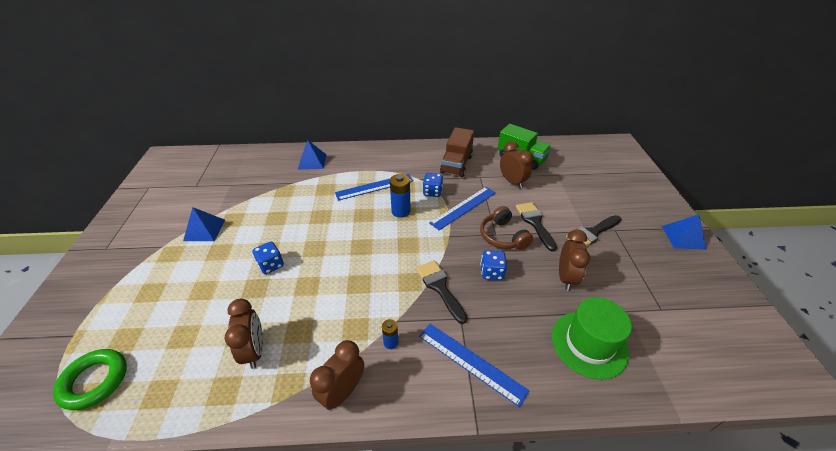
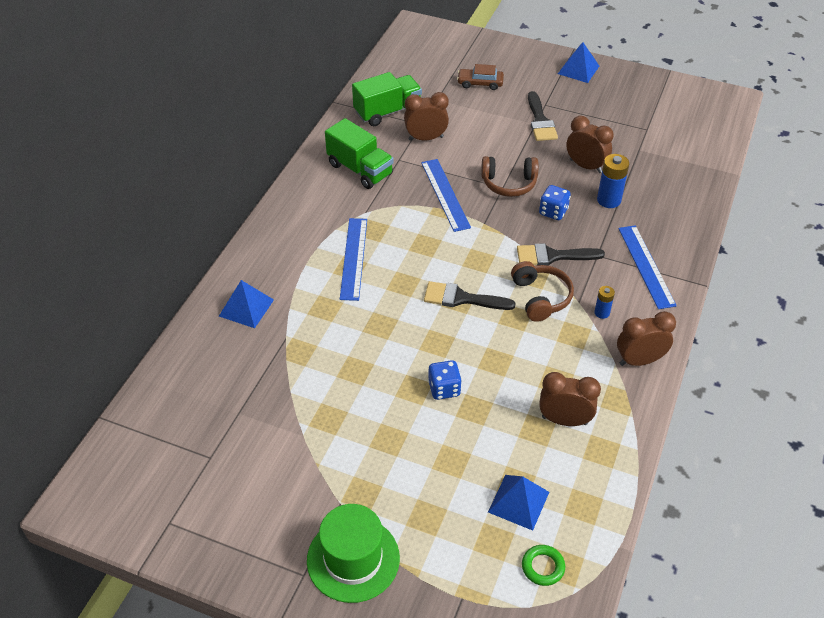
camera: 65 degrees left, 5 degrees up
(95, 381) = (543, 567): green ring -> green ring, size x0.60
(204, 230) = (333, 452): blue pyramid -> blue pyramid (518, 502)
(343, 391) = (639, 360): brown clock -> brown clock turned 105 degrees clockwise
(388, 293) = (540, 297): none -> brown headphones
(401, 211) = (418, 248): blue battery -> blue battery (609, 200)
(432, 192) = (400, 210): blue dice -> none
(456, 164) = (360, 169): brown truck -> green truck
(471, 362) = (646, 266): blue ruler -> blue ruler turned 75 degrees counterclockwise
(534, 223) = (503, 152): black brush -> black brush (462, 298)
(589, 344) = (660, 187): green hat -> green hat (353, 559)
(598, 189) = (480, 83): none -> brown car

